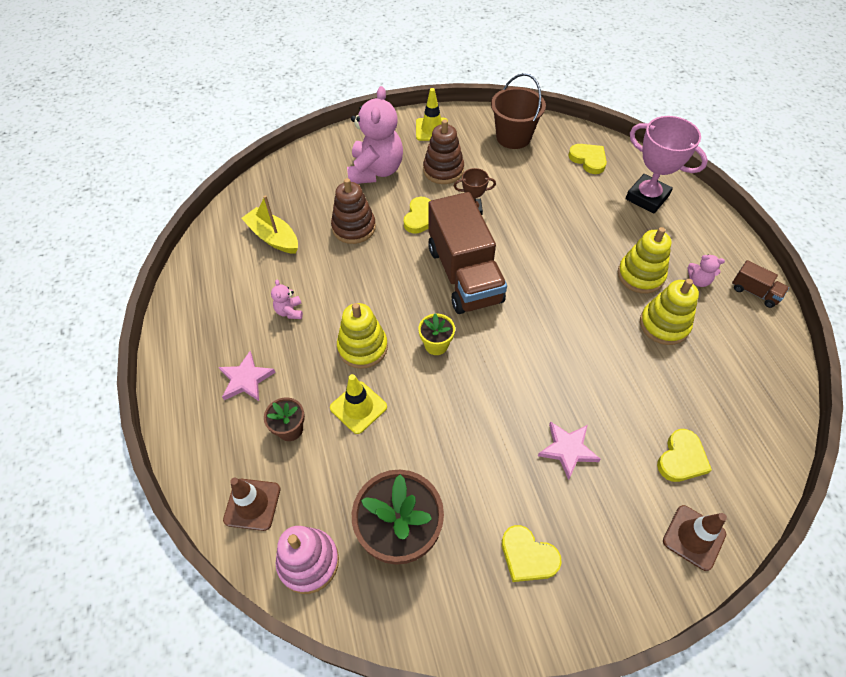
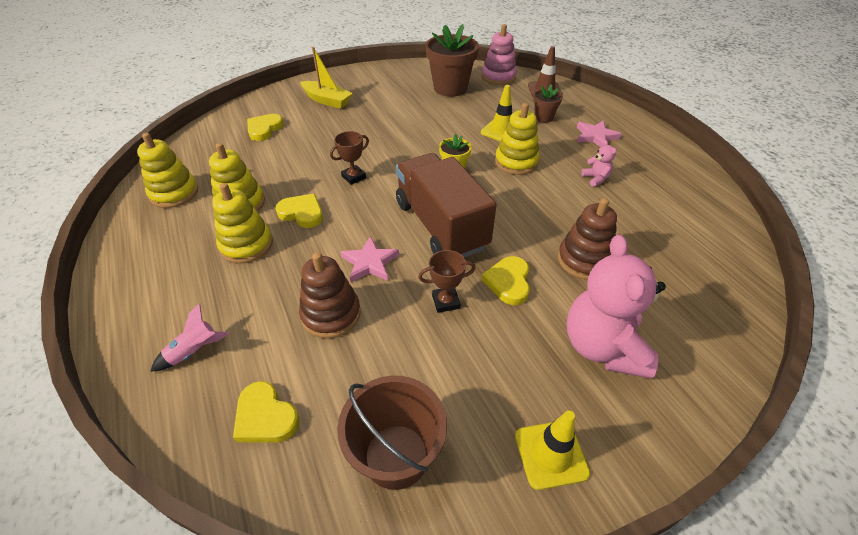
camera: 170 degrees right, 10 degrees down
(273, 237) = (667, 239): yellow boat -> yellow boat (327, 100)
(443, 170) = (502, 361): brown stacking toy -> brown stacking toy (331, 314)
(528, 556) = (374, 88): yellow heart -> yellow heart (302, 213)
(549, 348) = (353, 177): none -> brown trophy
(567, 449) = (345, 126): pink star -> pink star (370, 263)
(647, 197) = (194, 351): pink trophy -> pink rocket
(694, 537) = (272, 101): brown traffic cone -> none
(698, 280) = (182, 247): pink teddy bear -> none
(743, 349) = (174, 193): none -> yellow stacking toy
(754, 292) = (126, 242): brown truck -> none

